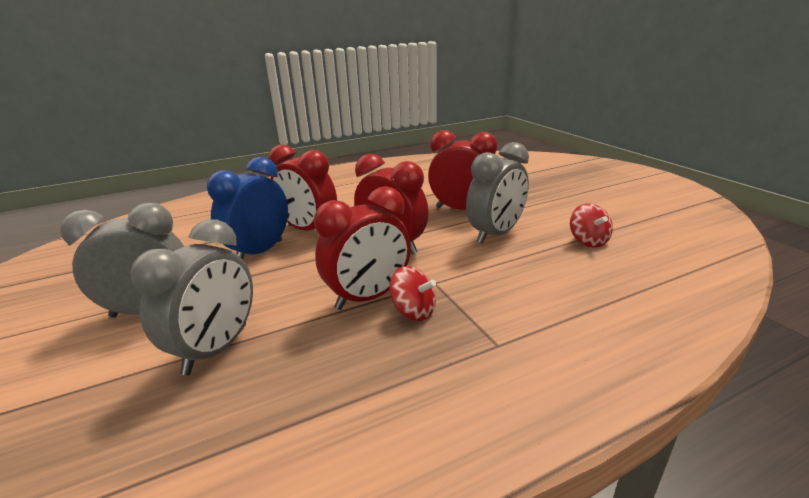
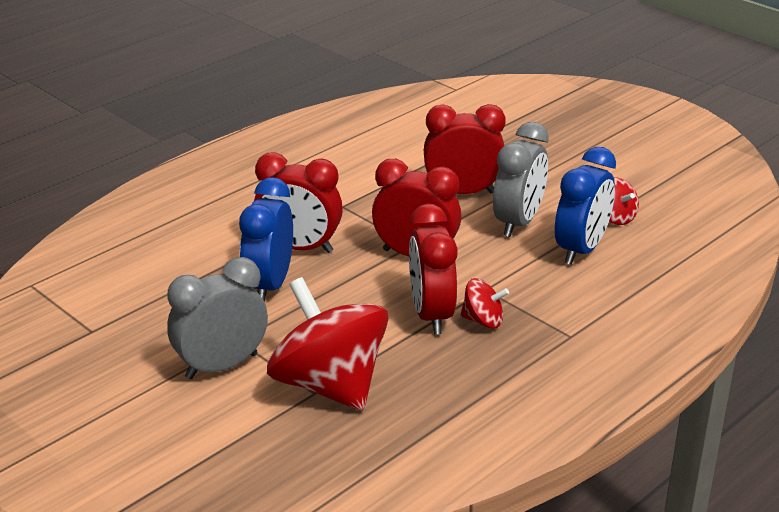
camera: 20 degrees left, 5 degrees up
(216, 349) = (329, 385): grey clock -> red spinning top
(368, 297) = (431, 315): red clock -> red clock turned 135 degrees clockwise
(544, 262) = (581, 250): none -> blue clock

